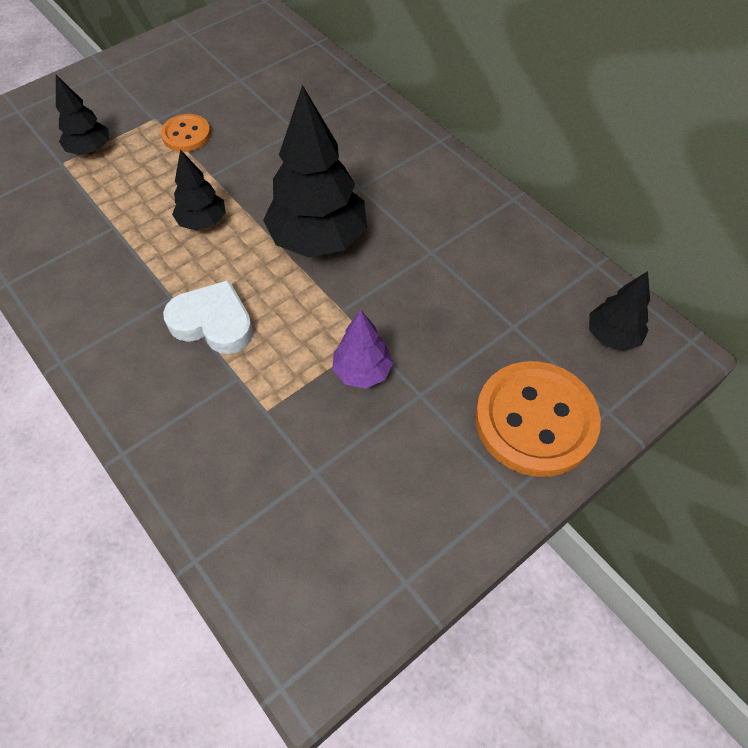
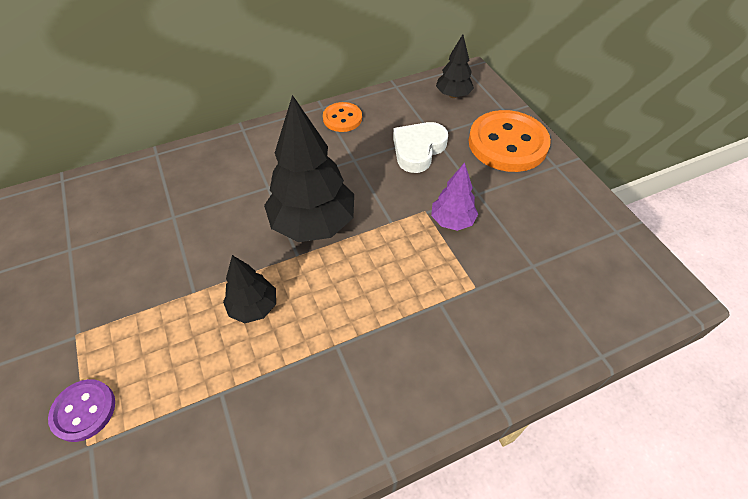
camera: 75 degrees left, 5 degrees down
(90, 150) = (84, 410): black tree -> purple button
(186, 135) = (122, 307): orange button -> orange button (342, 118)
(213, 322) = (377, 313): white heart -> white heart (418, 150)

